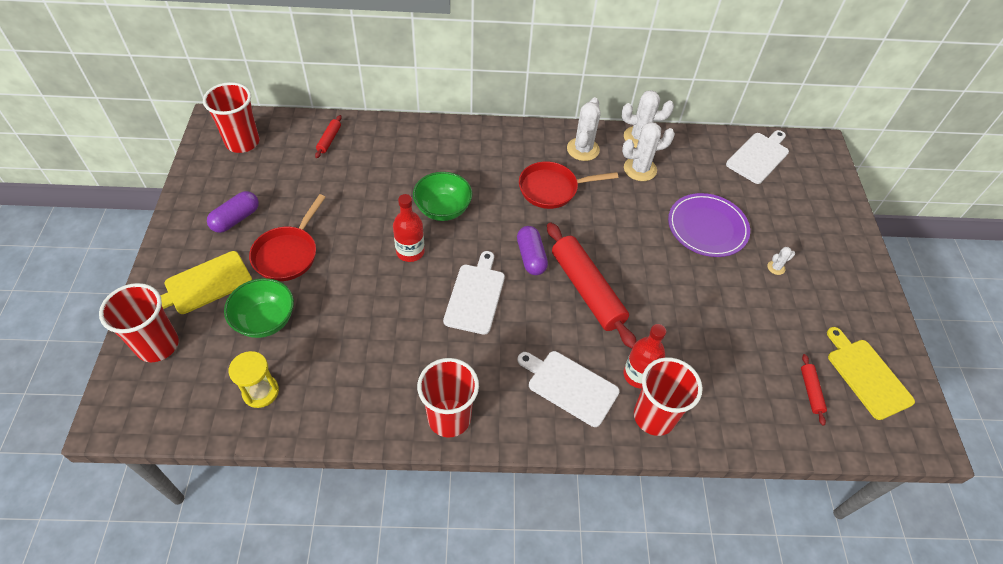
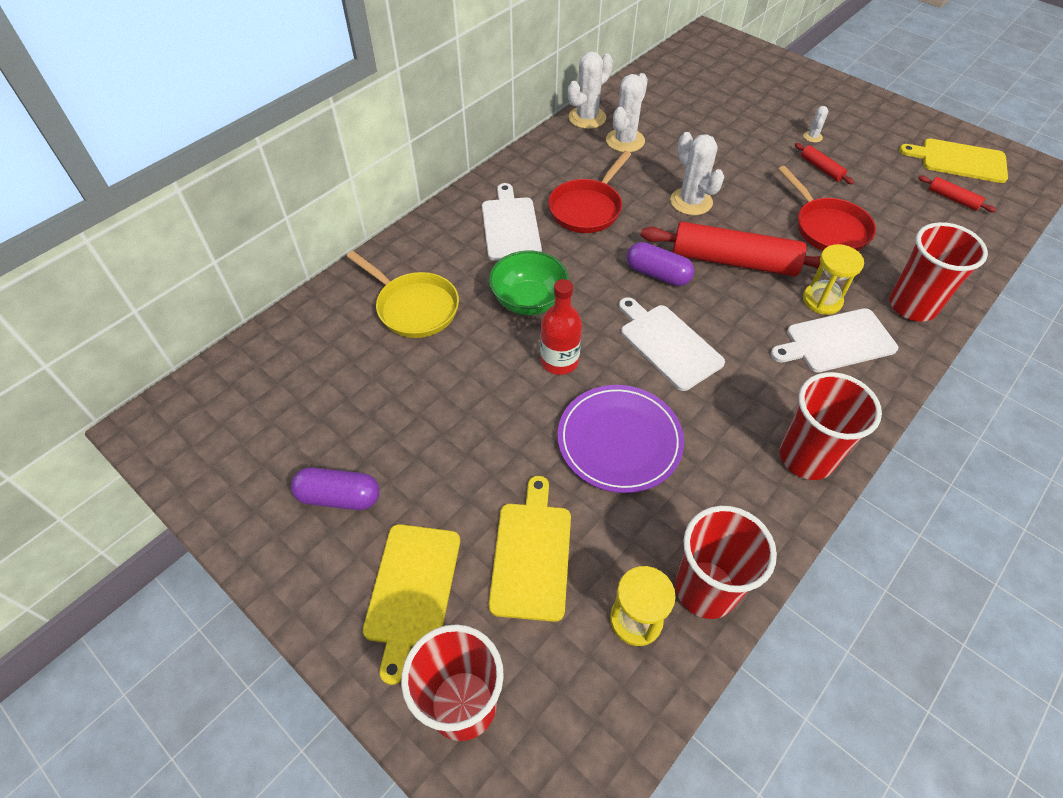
camera: 45 degrees left, 0 degrees up
(236, 219) = (339, 497): purple capsule -> purple capsule turned 75 degrees counterclockwise
(242, 142) = (219, 419): red cup -> red cup (705, 589)
(265, 320) = (532, 554): green bowl -> yellow cutting board
(288, 254) = (451, 474): red pan -> red pan (828, 228)
(329, 140) = (317, 335): red rolling pin -> red rolling pin (821, 168)
(387, 164) = (414, 307): none -> yellow pan
(583, 149) = (561, 159): white cactus -> white cactus (691, 202)
(601, 359) = (822, 300): none -> yellow hourglass
(638, 375) = (859, 288): red bottle -> none
(707, 227) = (733, 145): purple plate -> purple plate (619, 440)
(759, 157) = (685, 70): white cutting board -> white cutting board (510, 226)

